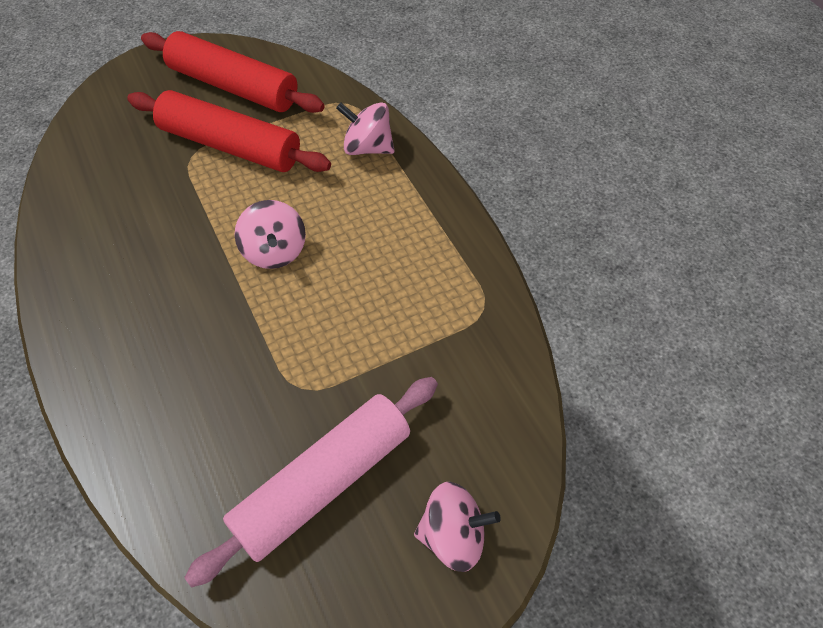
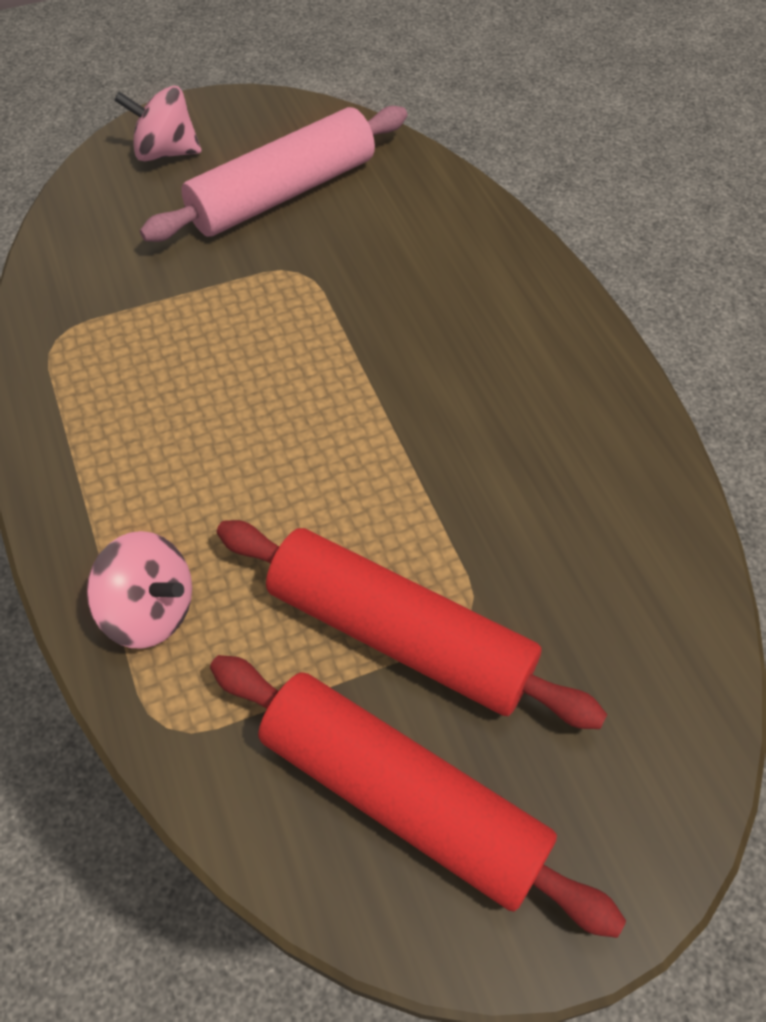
camera: 175 degrees left, 0 degrees up
(274, 251) = (324, 432): pink spinning top -> none

